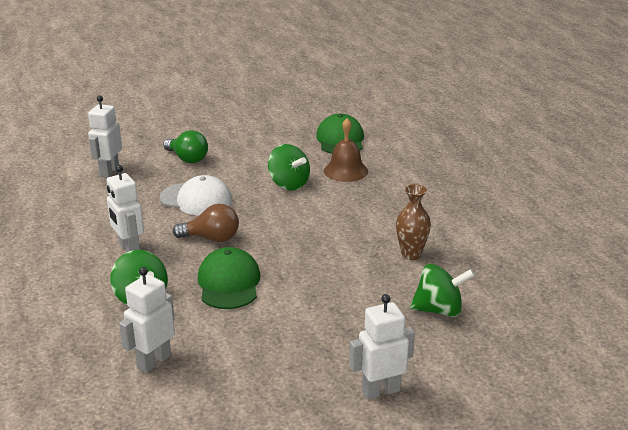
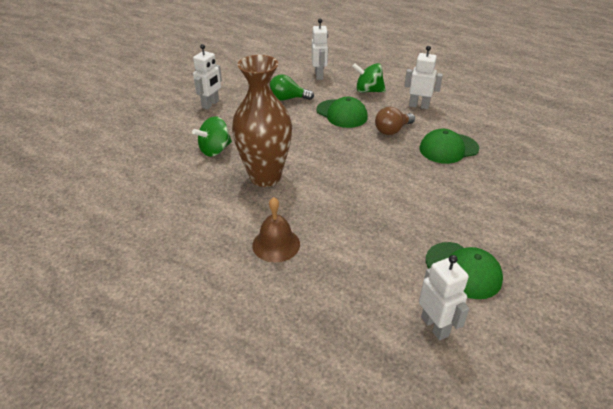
camera: 140 degrees right, 10 degrees up
(109, 171) = (536, 140): white robot -> white robot (435, 326)
(187, 159) = (520, 176): green light bulb -> green light bulb (288, 99)
(196, 199) = (448, 148): white cap -> green cap
(289, 184) = (418, 192): green spinning top -> none
(345, 171) = (402, 230): brown bell -> brown bell (276, 244)
(411, 254) = (265, 177): brown vase -> brown vase, size x2.06

